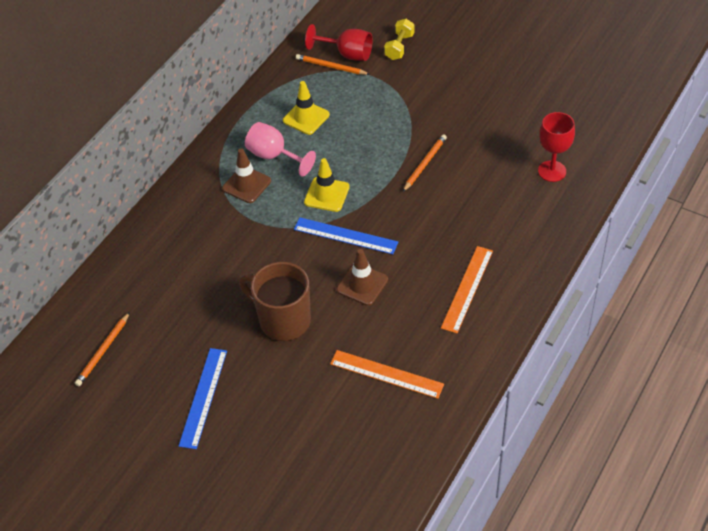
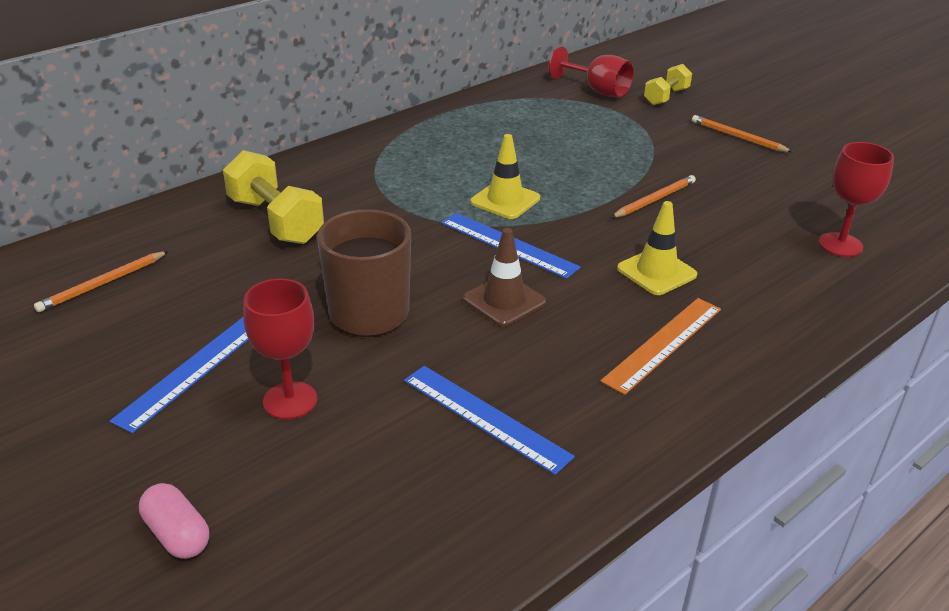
camera: 15 degrees right, 15 degrees down
(182, 261) = (275, 220): none -> yellow dumbbell
(246, 185) = (407, 170): brown traffic cone -> none
(260, 498) = (177, 534): none -> pink capsule
(272, 398) = (290, 400): none -> red goblet
(274, 156) = (458, 153): pink goblet -> none
(306, 118) = (518, 130): yellow traffic cone -> yellow traffic cone (656, 272)
(331, 67) = (572, 96): orange pencil -> orange pencil (738, 137)
(386, 374) = (485, 417): orange ruler -> blue ruler

